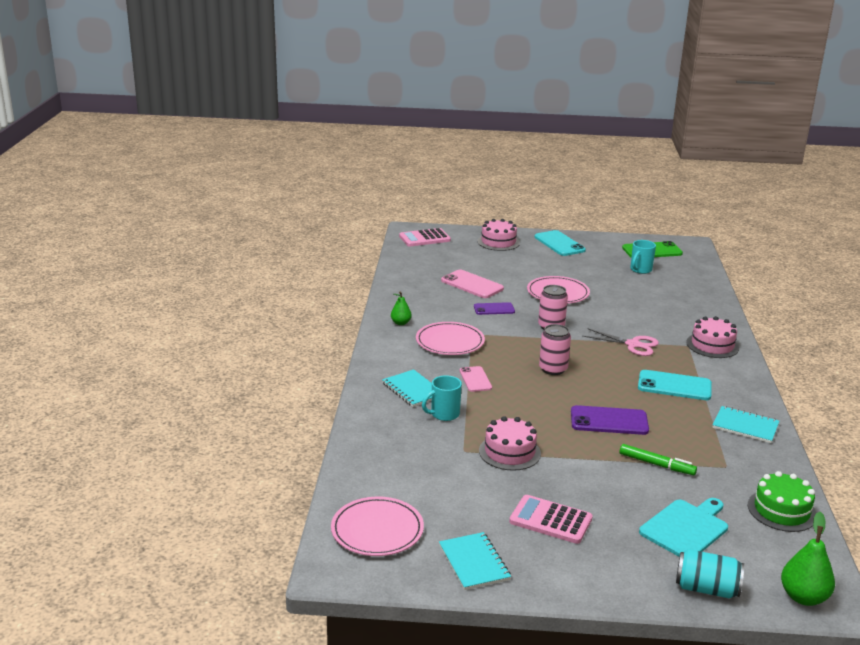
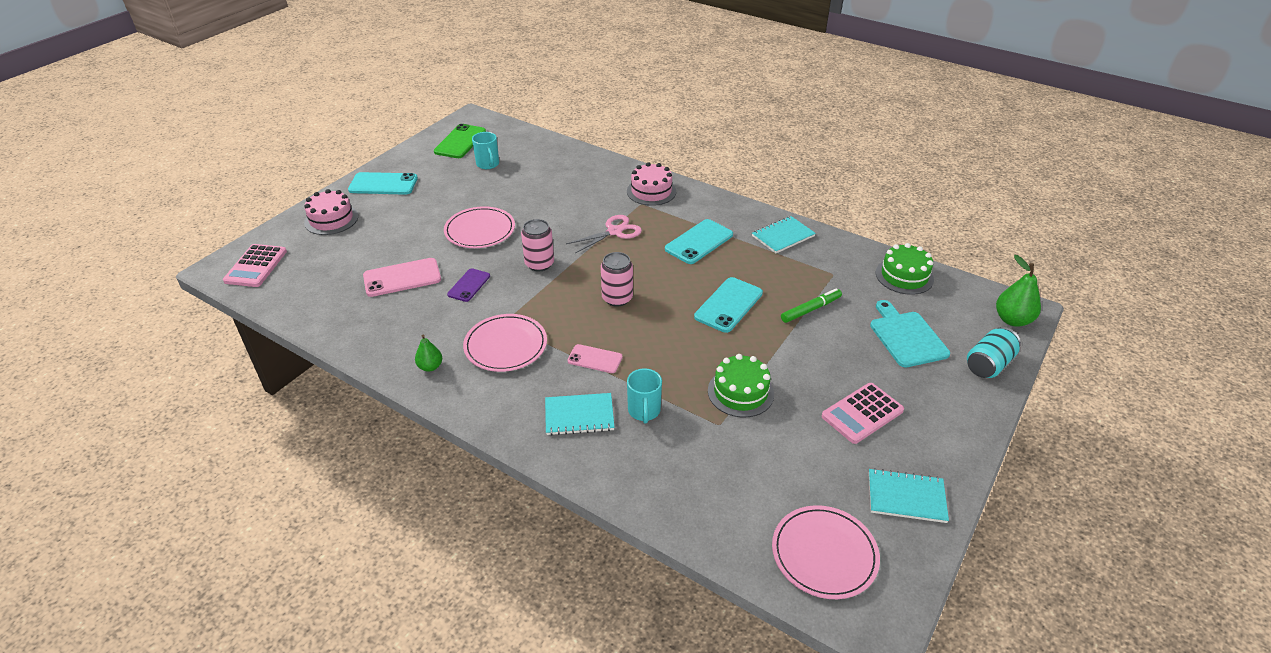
camera: 60 degrees left, 15 degrees up
(509, 452) = (740, 392): pink cake -> green cake
(609, 421) = (728, 305): purple phone -> turquoise phone

